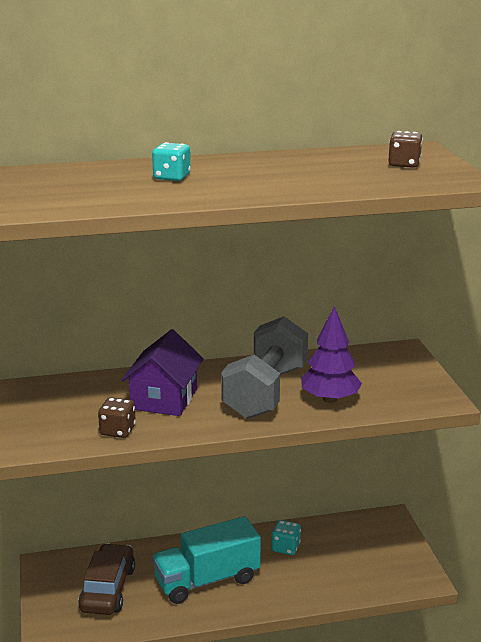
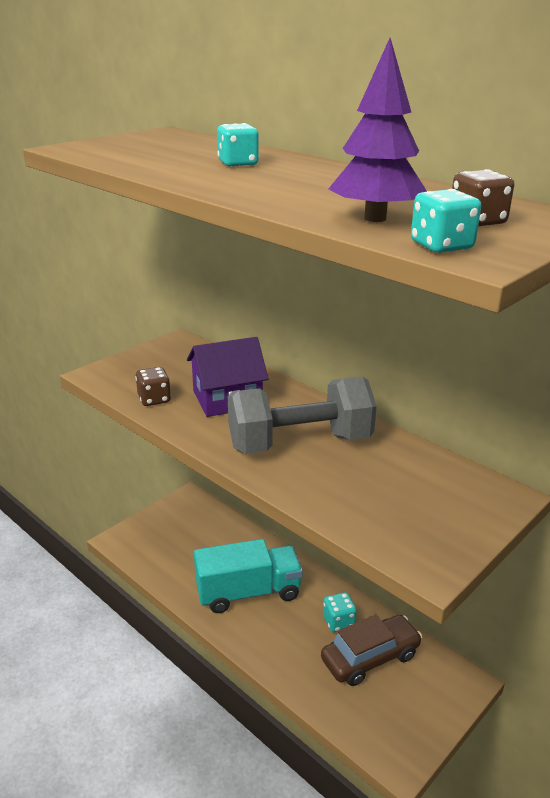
camera: 55 degrees right, 5 degrees up
(108, 589) = (190, 543): brown car -> brown car (370, 658)
(207, 580) = (248, 592): turquoise truck -> turquoise truck turned 135 degrees clockwise
(330, 399) = (332, 484): purple tree -> purple tree (375, 218)
(437, 181) = (441, 246): none -> turquoise dice

